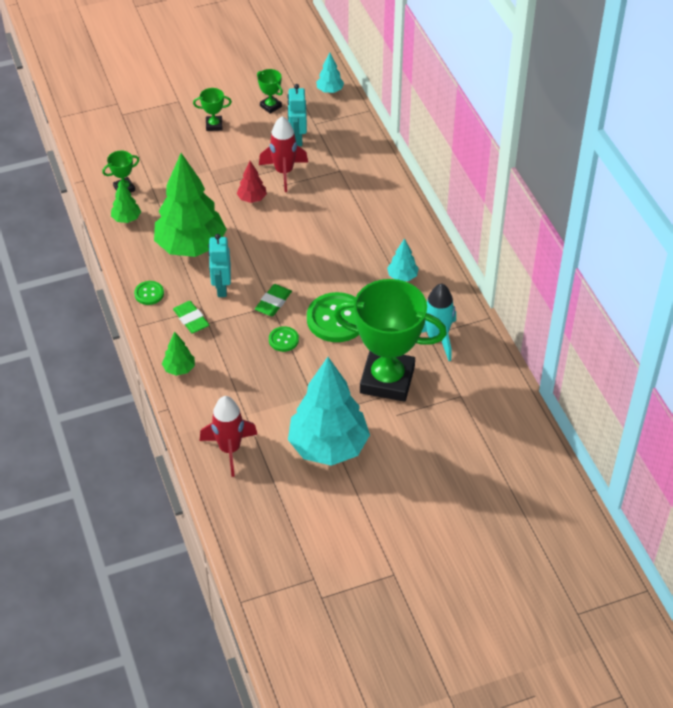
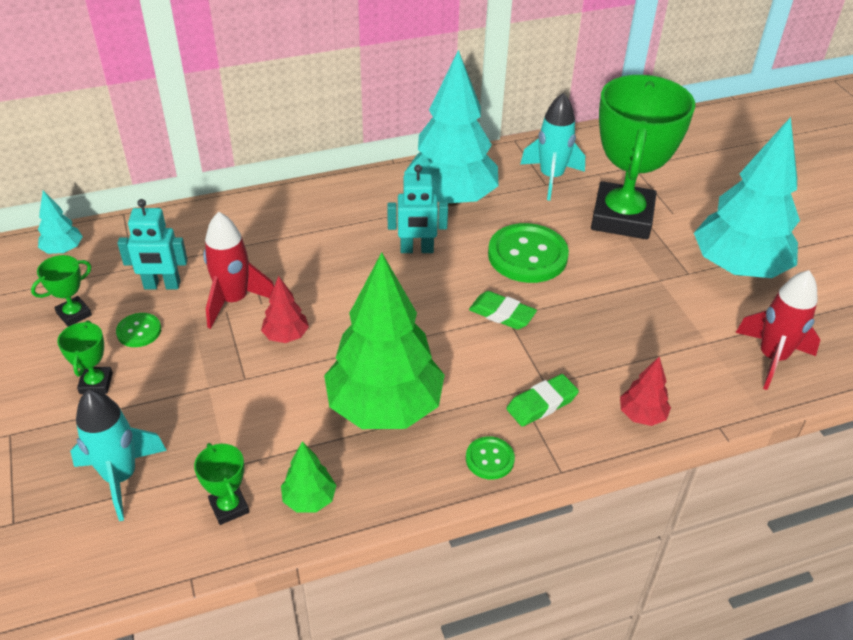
camera: 90 degrees left, 5 degrees down
(147, 146) = (121, 477): none -> turquoise rocket
(179, 369) = (642, 415): green tree -> red tree
(221, 288) = (475, 369): turquoise robot -> turquoise robot (417, 250)
(283, 340) = (569, 305): green button -> green button (139, 331)
(402, 276) = (451, 198): turquoise tree -> turquoise tree, size x2.34

